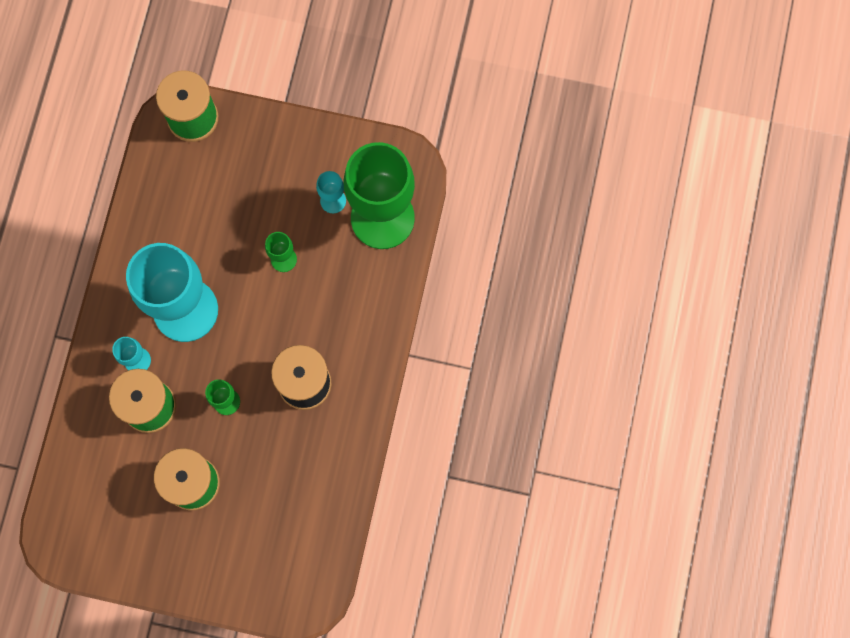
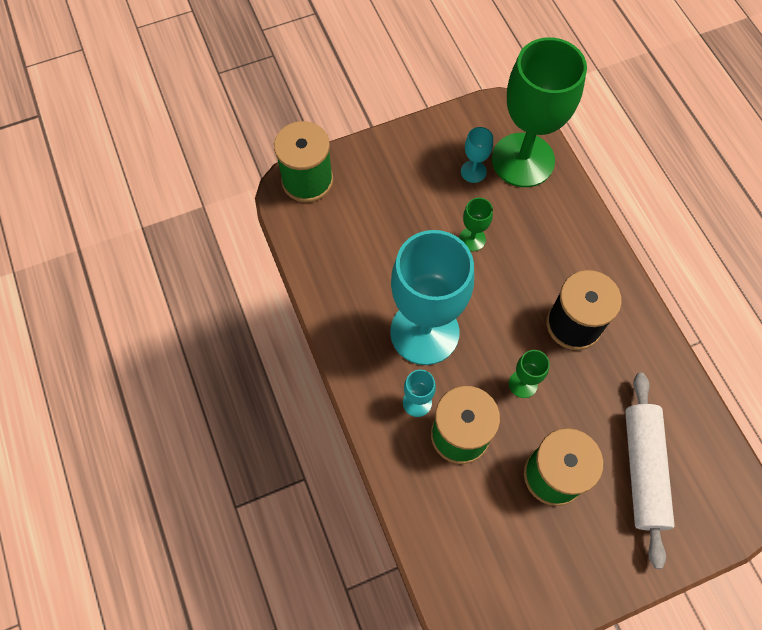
camera: 35 degrees left, 10 degrees down
(260, 526) = (643, 469): none -> white rolling pin

